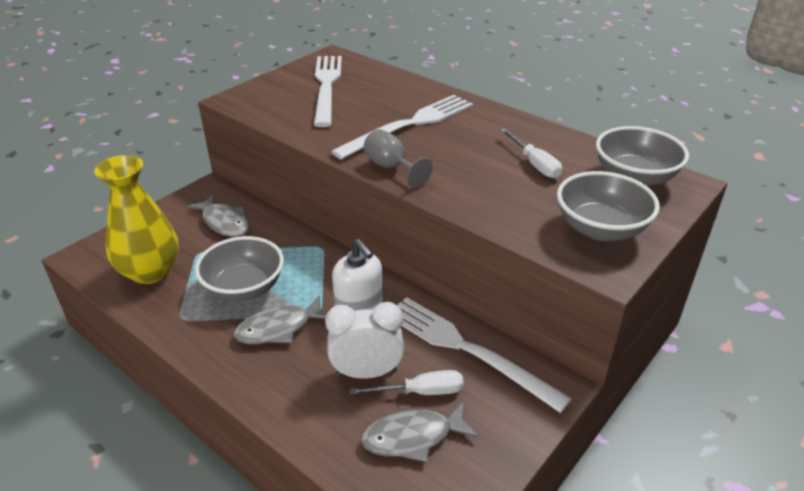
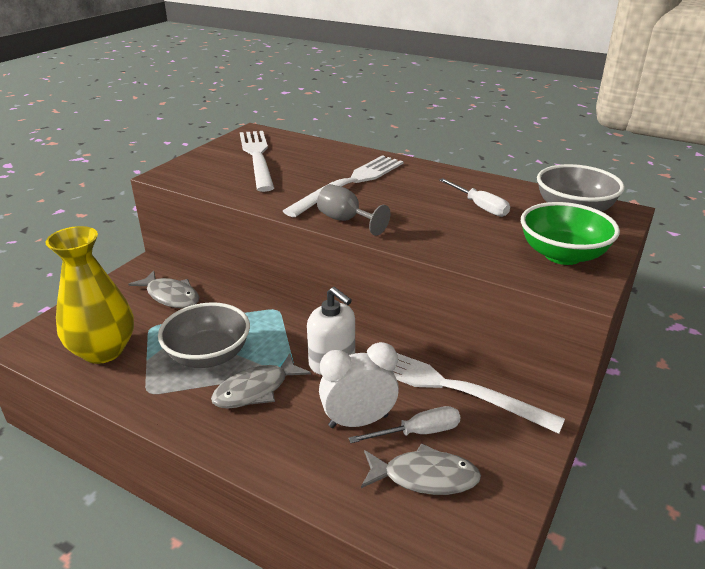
camera: 10 degrees left, 5 degrees down
(413, 437) = (424, 477): grey fish -> grey fish turned 150 degrees counterclockwise
(600, 229) = (562, 255): grey bowl -> green bowl

